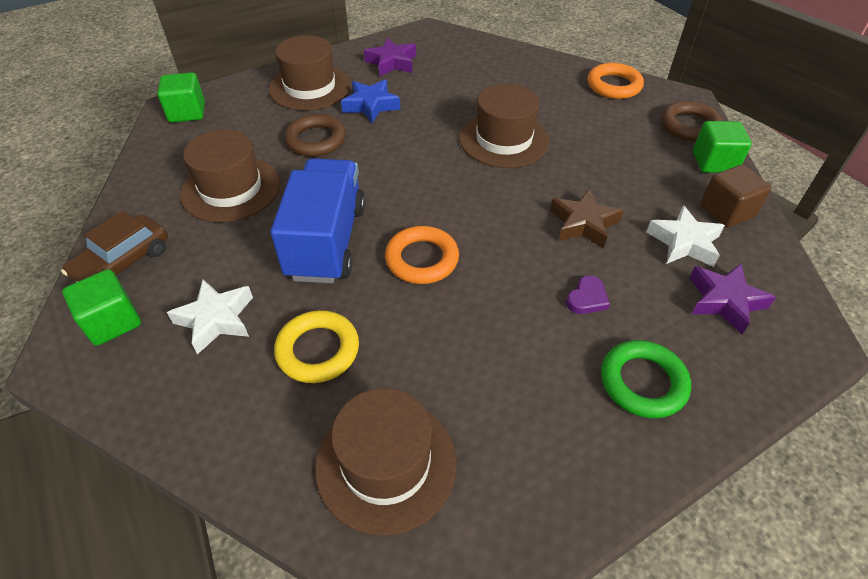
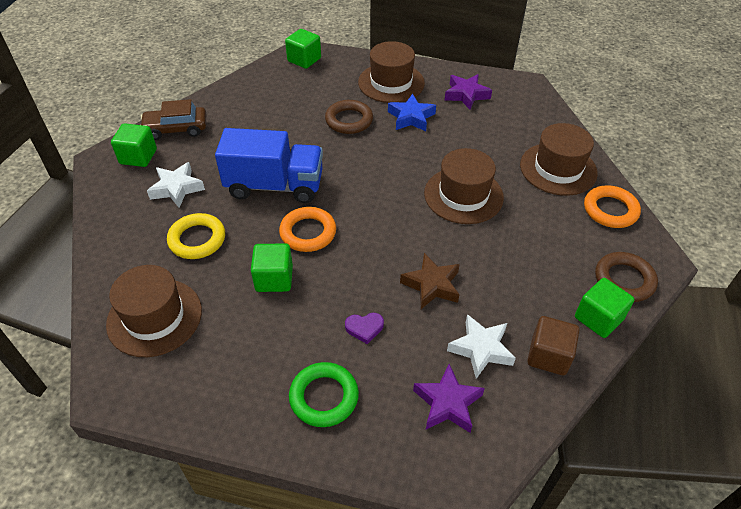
camera: 45 degrees right, 0 degrees up
(231, 189) = (268, 122): brown hat -> brown hat (558, 169)
(327, 242) = (275, 186): blue truck -> blue truck turned 45 degrees clockwise
(451, 323) = (274, 279): none -> green cube

